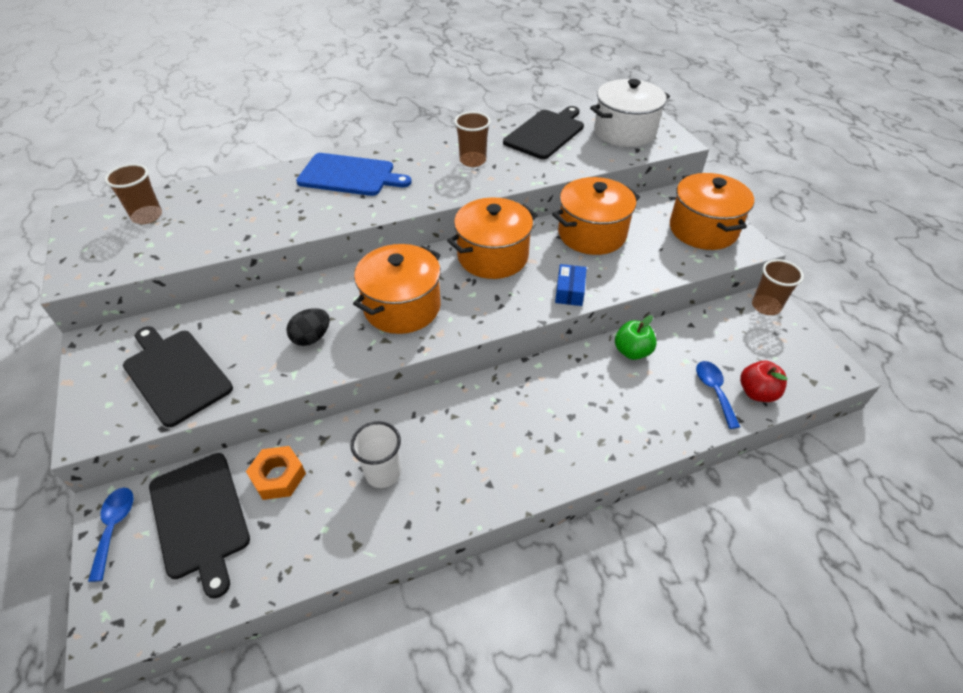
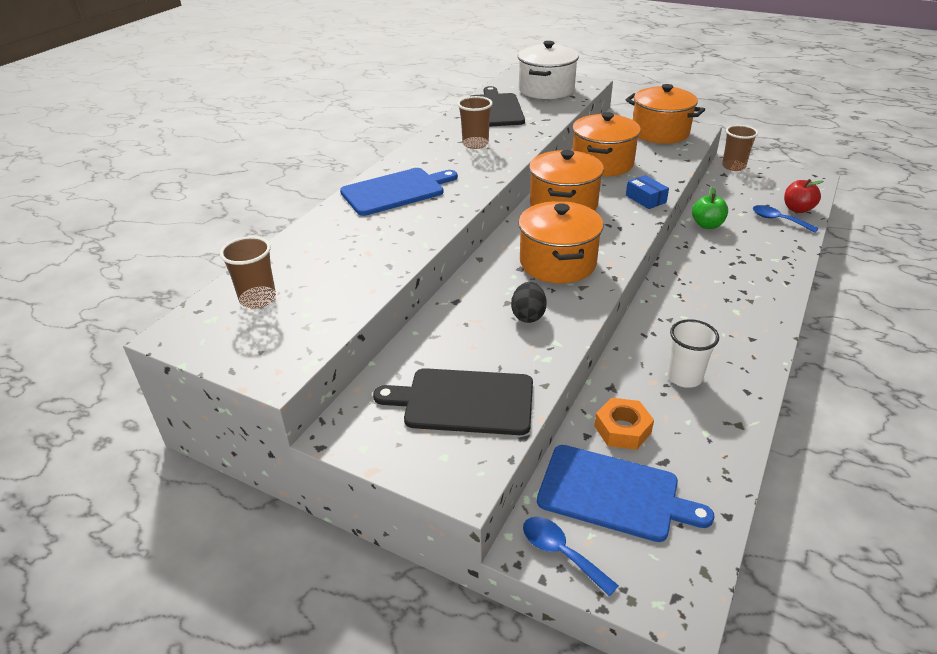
camera: 40 degrees left, 10 degrees down
(200, 517) = (613, 493): black cutting board -> blue cutting board

